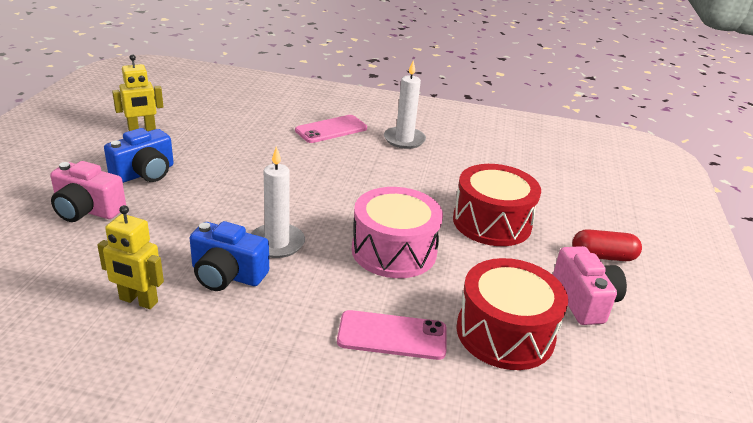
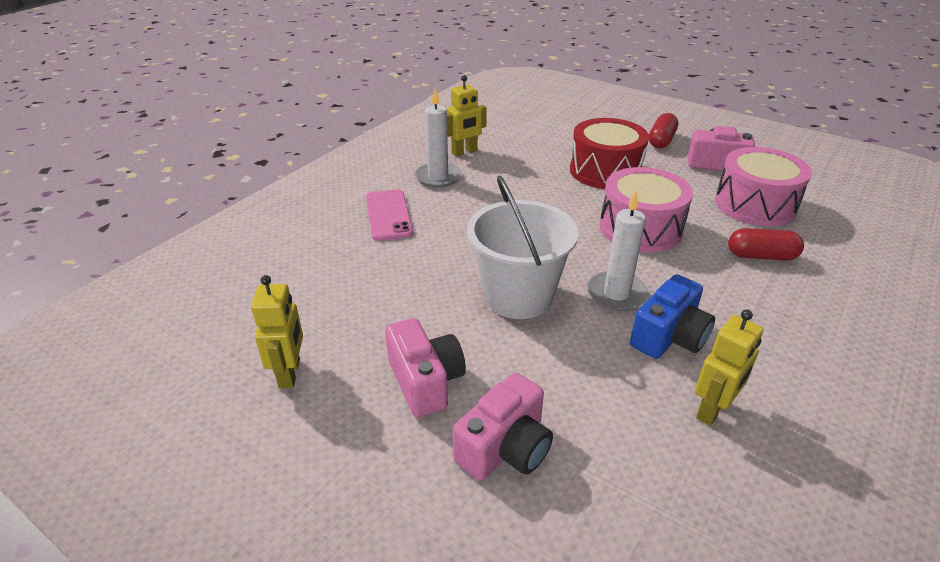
camera: 65 degrees left, 5 degrees up
(145, 173) = (425, 381): blue camera -> pink camera
(252, 196) = (518, 296): none -> white bucket
(392, 335) = (761, 256): pink phone -> red capsule
(458, 145) = (464, 152): none -> yellow robot
(505, 333) = (755, 205): red drum -> pink drum

